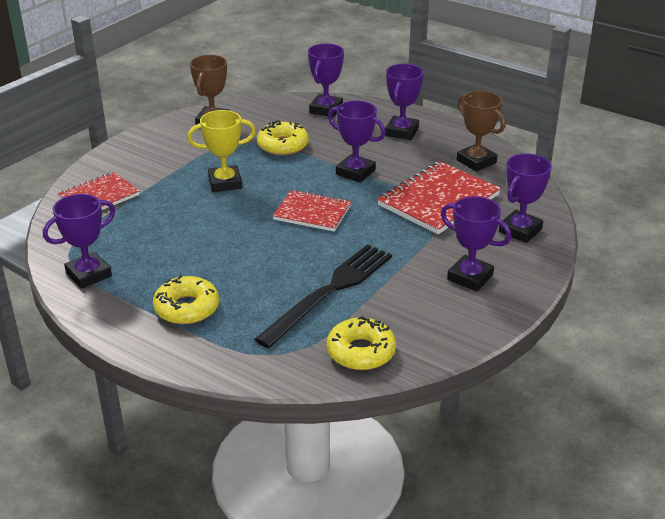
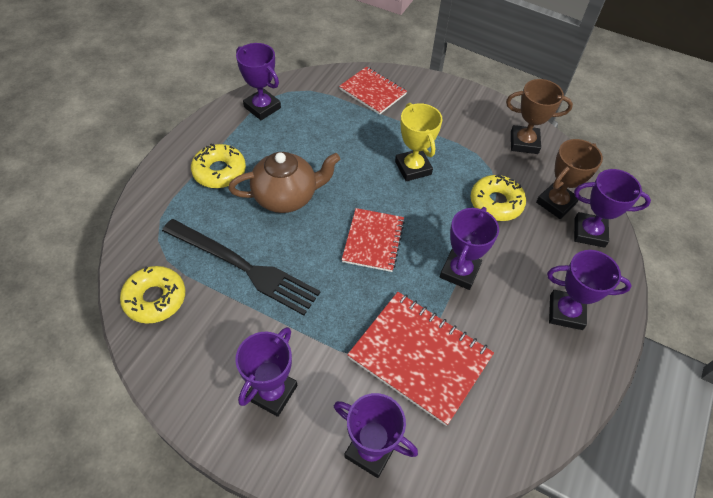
camera: 80 degrees right, 20 degrees up
(240, 261) = (286, 196): none -> brown teapot
(476, 161) = (520, 399): brown trophy -> brown trophy (556, 203)

